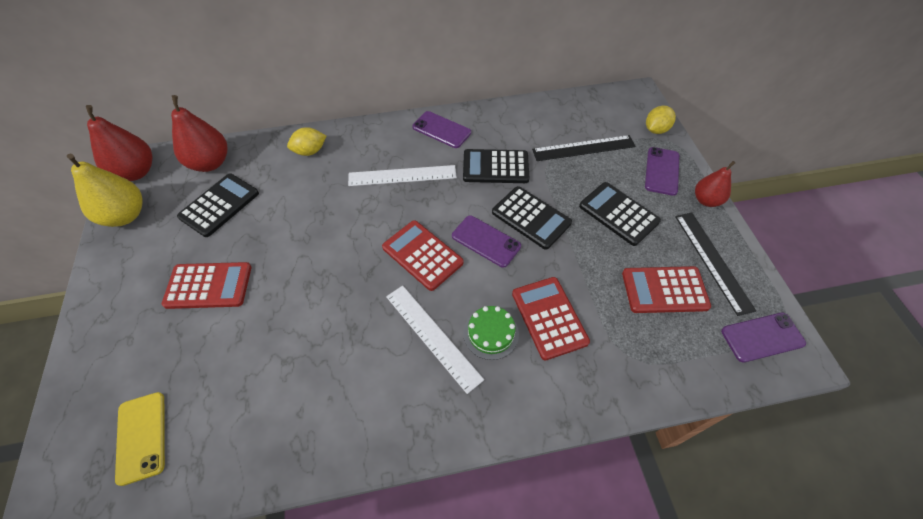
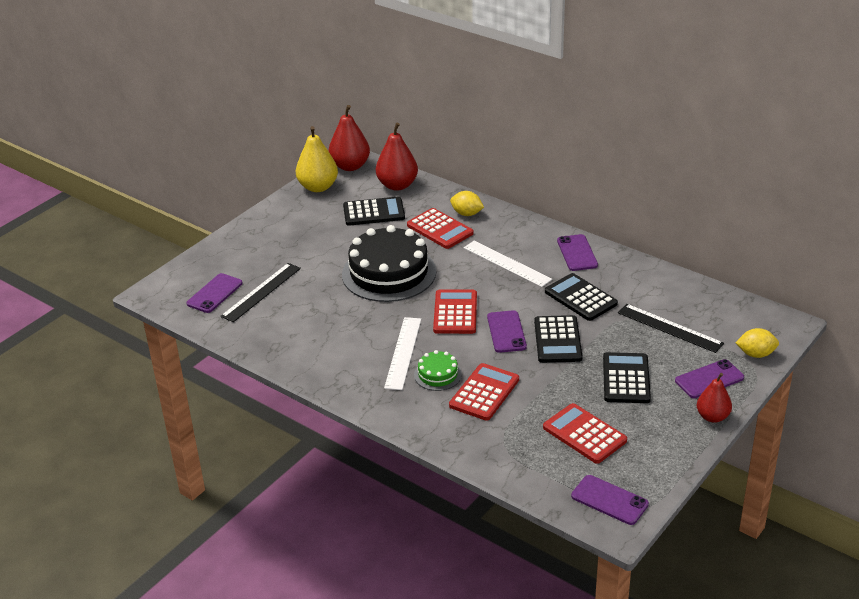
camera: 50 degrees right, 20 degrees down
(141, 437) = (214, 293): yellow phone -> purple phone
(208, 286) = (318, 250): red calculator -> red calculator (440, 229)
(312, 259) = (389, 273): none -> black cake
(713, 261) = (650, 446): black ruler -> black ruler (261, 292)

